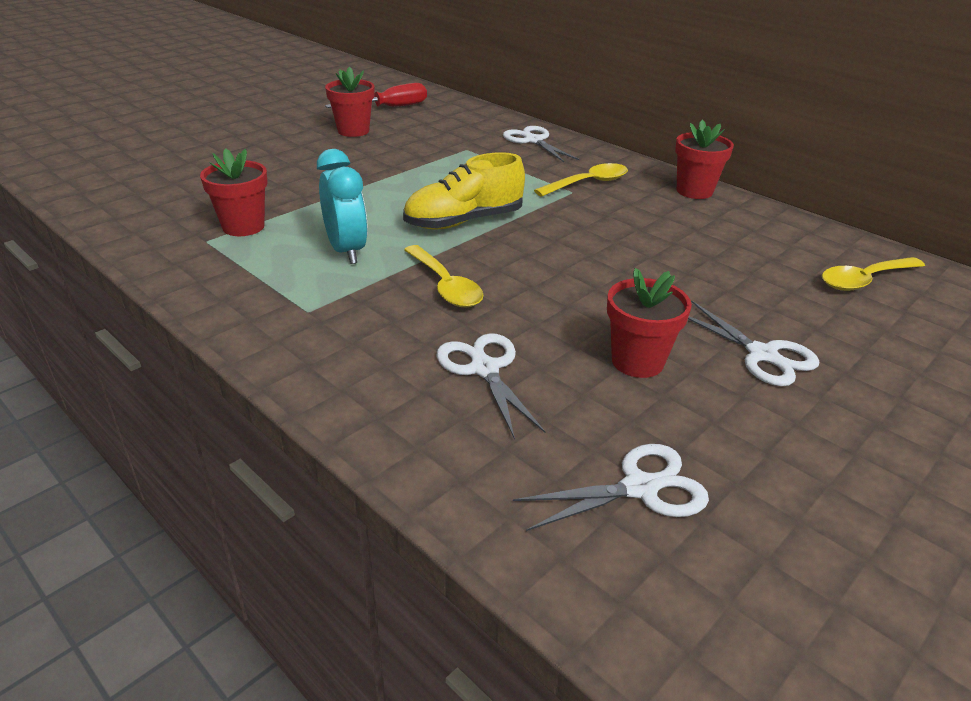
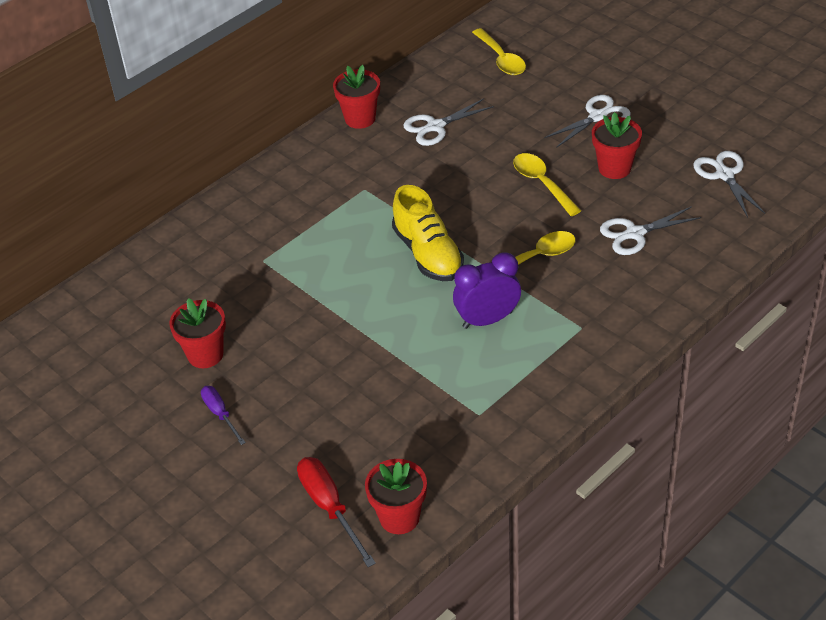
camera: 85 degrees left, 10 degrees up
(243, 226) = (449, 395): red flower pot -> red flower pot (399, 517)
(281, 136) = (220, 414): none -> purple screwdriver
(346, 251) = (487, 320): turquoise clock -> purple clock
(390, 108) = (127, 332): red screwdriver -> red screwdriver (330, 507)
(533, 140) = (240, 213): white scissors -> white scissors (435, 127)
(588, 183) = (346, 179): yellow spoon -> yellow spoon (542, 183)

